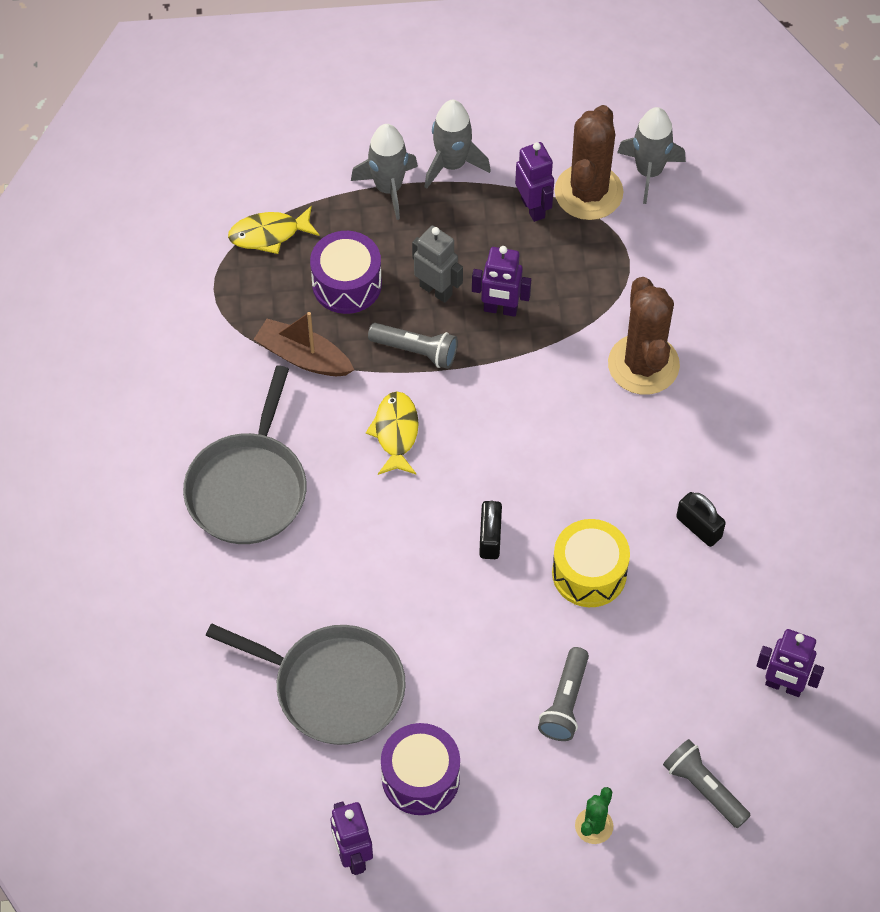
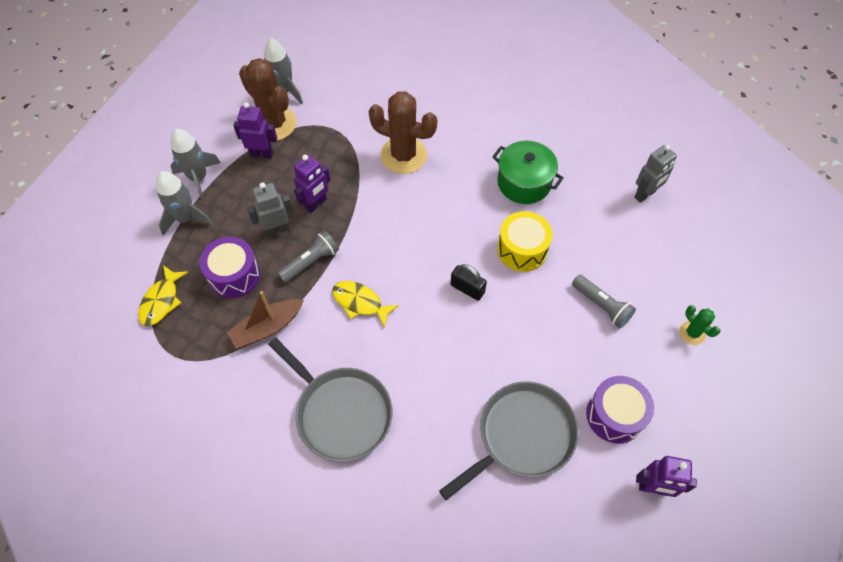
camera: 60 degrees left, 0 degrees up
(698, 527) = (524, 183): black padlock -> green pot
(704, 788) = (692, 264): grey flashlight -> none
(783, 686) = (645, 194): purple robot -> grey robot

